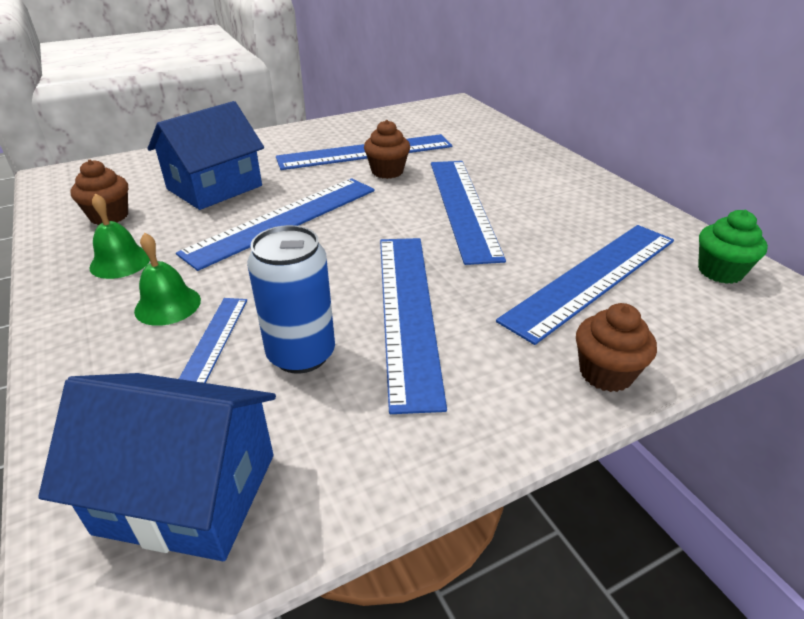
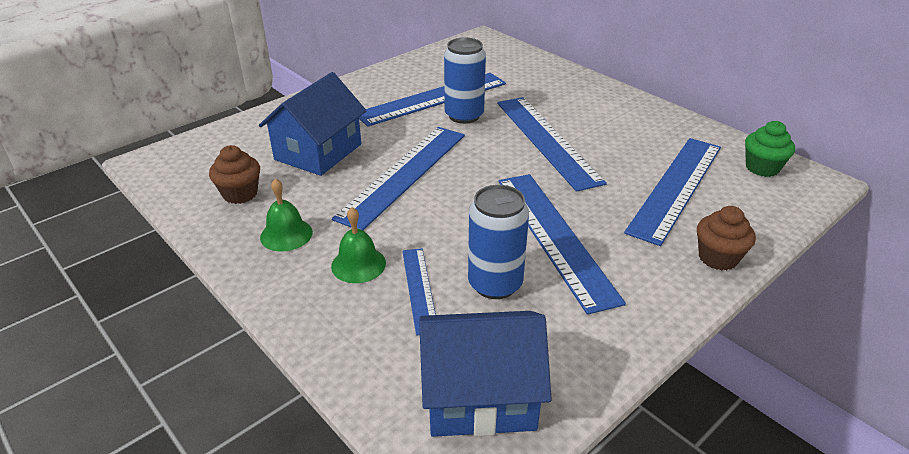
camera: 15 degrees left, 0 degrees up
(387, 171) = (464, 116): brown cupcake -> blue can

